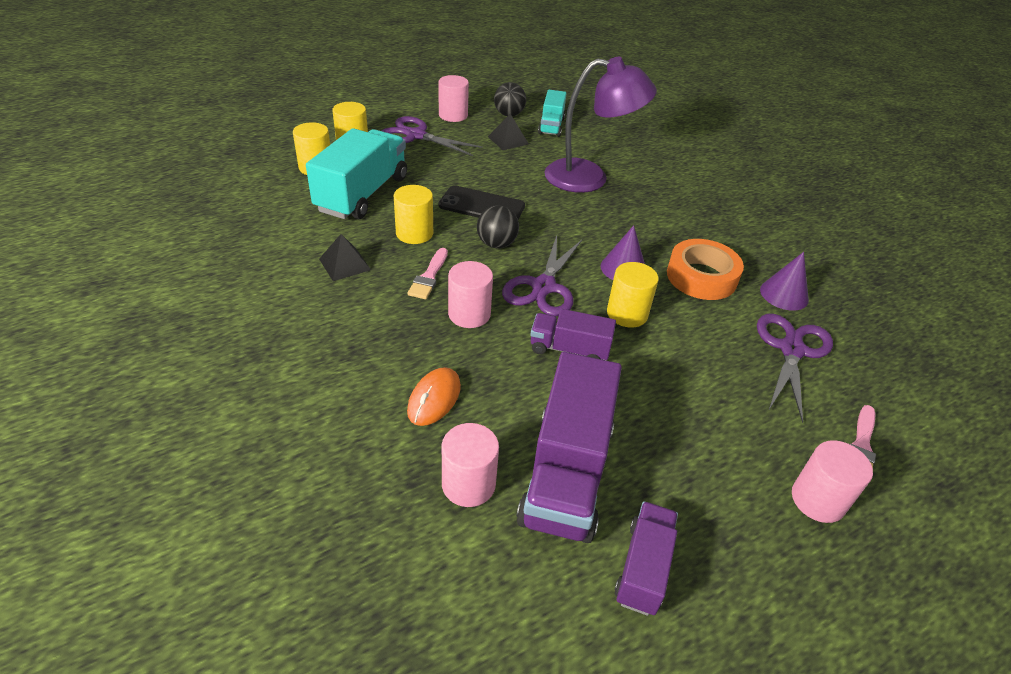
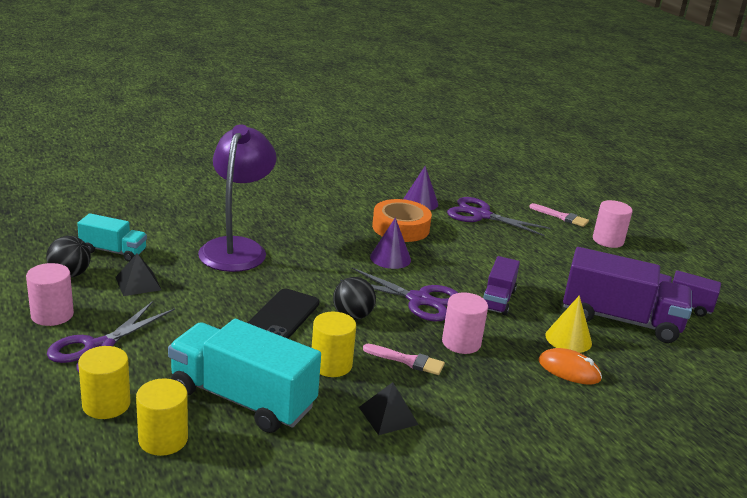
camera: 85 degrees left, 15 degrees down
(468, 484) = (646, 361): pink cylinder -> none
(501, 407) = (568, 339): none -> yellow cone
(627, 314) = (450, 267): yellow cylinder -> none

